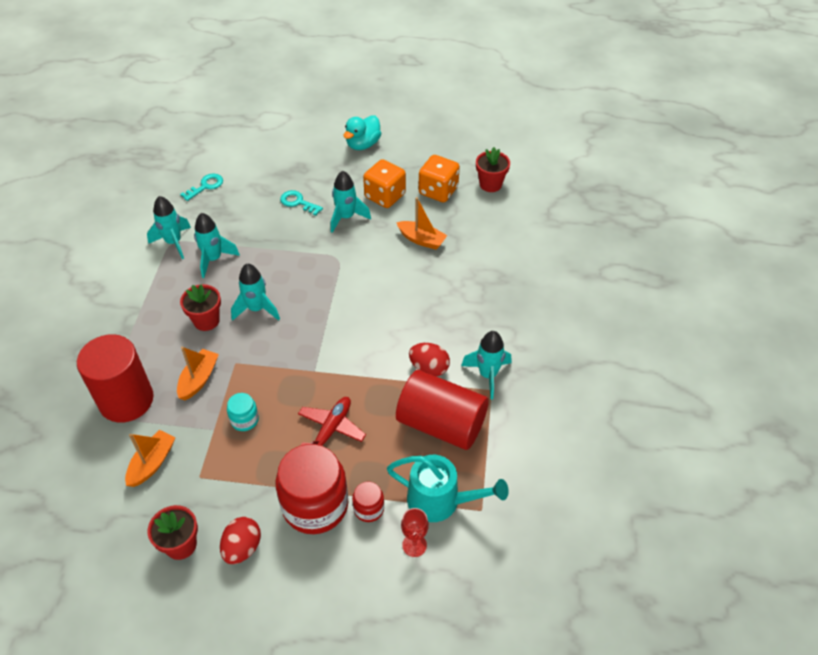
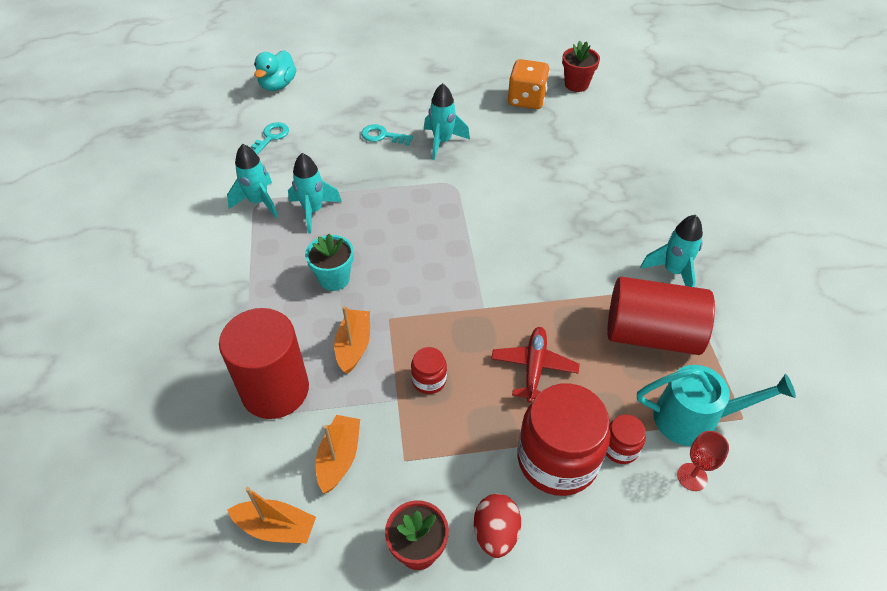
camera: 15 degrees left, 0 degrees up
(206, 320) = (334, 279): red flower pot -> turquoise flower pot
(244, 420) = (429, 380): turquoise jar -> red jar
(257, 309) = (387, 254): turquoise rocket -> none
(363, 144) = (426, 68): turquoise duck -> turquoise duck (278, 85)
(385, 196) = (473, 114): orange dice -> none
(421, 240) = (533, 149): orange boat -> orange boat (276, 527)
(429, 368) = (608, 278): red egg -> none

